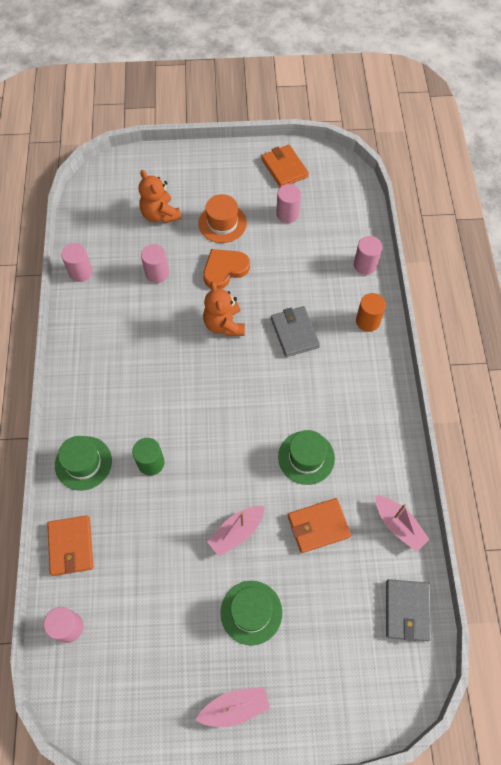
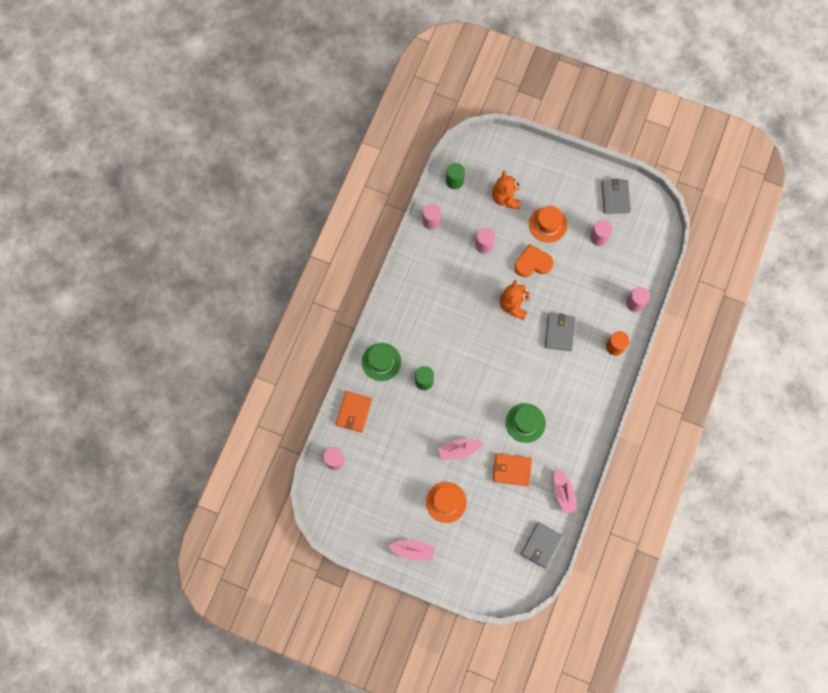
camera: 25 degrees right, 10 degrees up
(91, 220) = (454, 181): none -> green cylinder
(251, 612) = (446, 502): green hat -> orange hat
(284, 168) = (615, 197): orange wallet -> grey wallet

